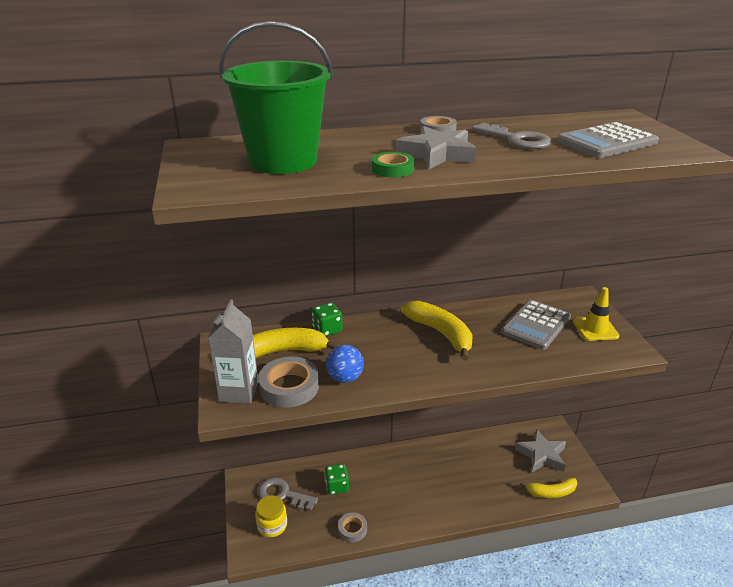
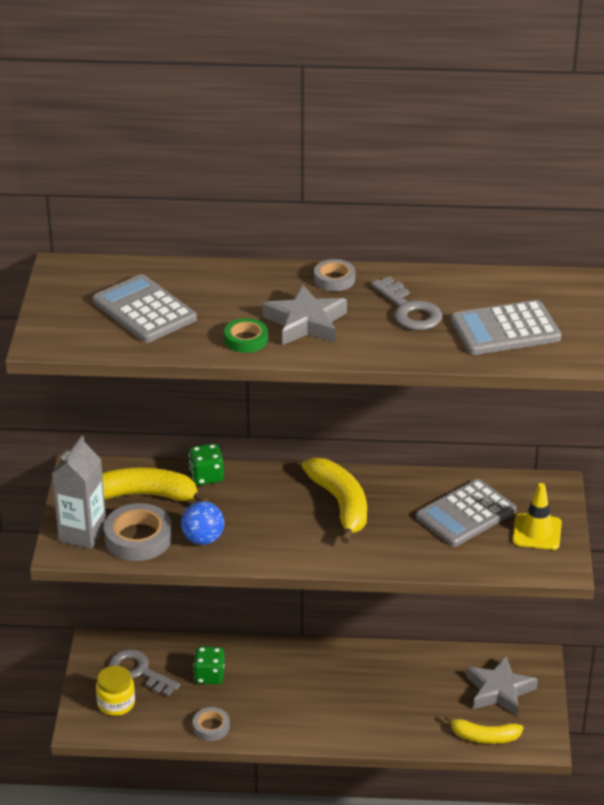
camera: 15 degrees right, 5 degrees up
(283, 161) = (144, 310): green bucket -> grey calculator

